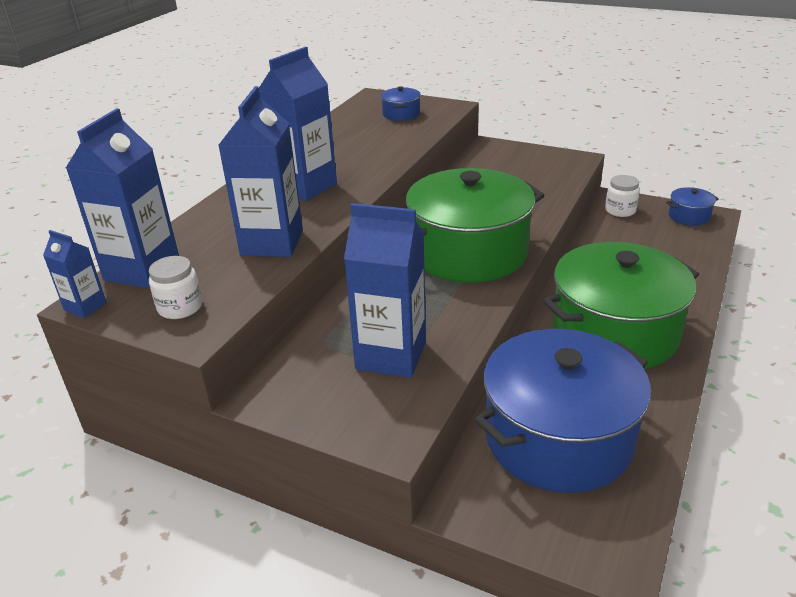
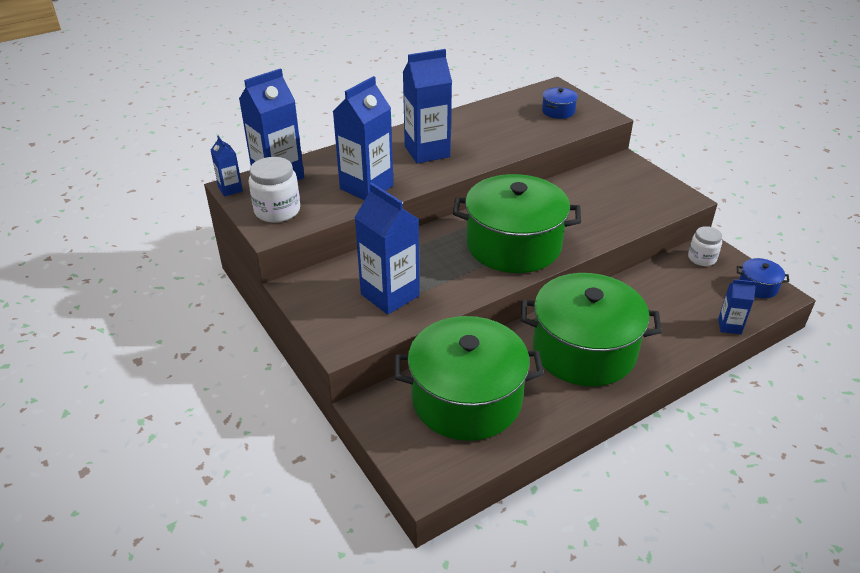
camera: 30 degrees right, 5 degrees up
(180, 307) = (277, 210): white jar -> white jar, size x1.51
(558, 438) = (466, 399): blue pot -> green pot
(706, 257) = (729, 326): none -> blue carton

